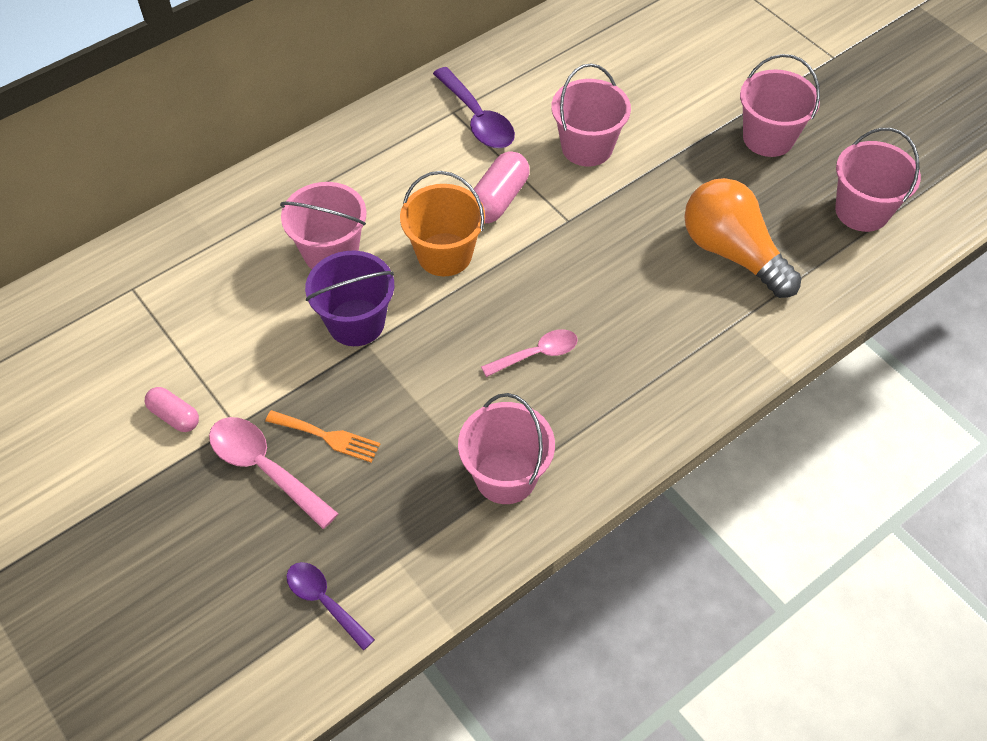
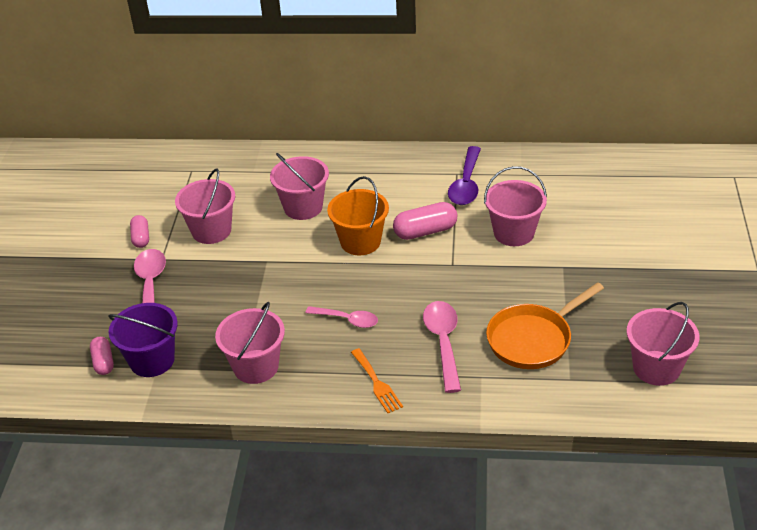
camera: 45 degrees right, 15 degrees down
(324, 601) = (103, 362): purple spoon -> pink capsule
(327, 437) = (195, 291): orange fork -> orange fork (377, 383)
(356, 322) = (274, 247): purple bucket -> purple bucket (152, 360)
(658, 313) = (443, 343): none -> pink spoon
(732, 253) = (533, 339): orange light bulb -> orange pan
(768, 138) = (643, 291): pink bucket -> pink bucket (211, 231)

